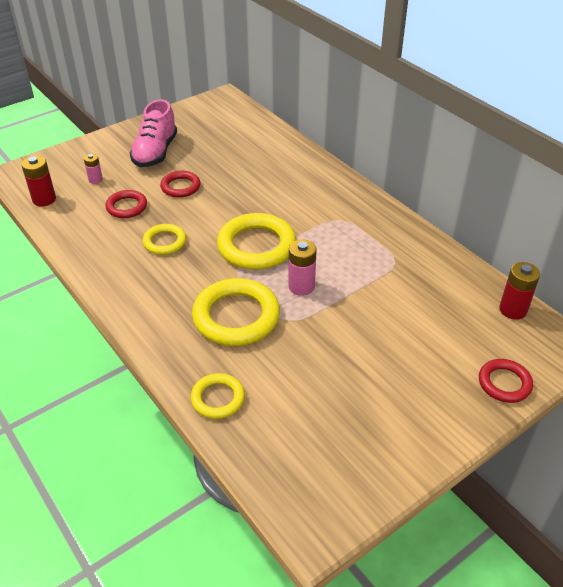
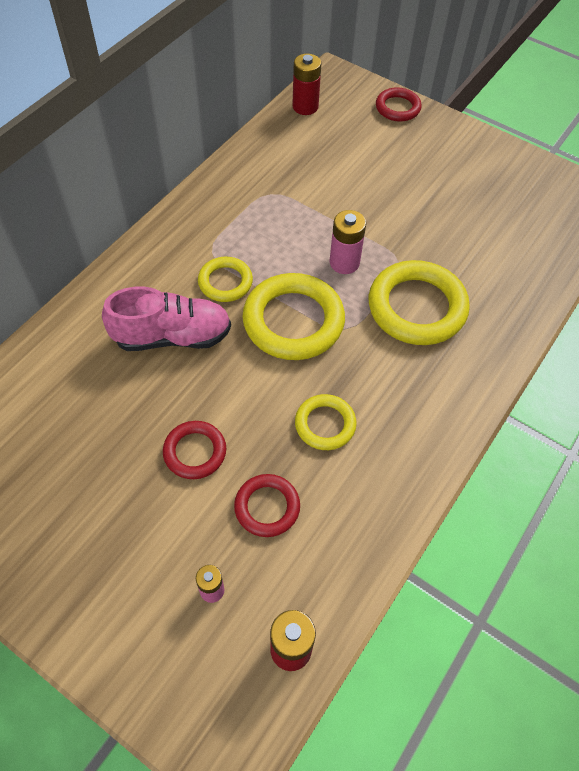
camera: 110 degrees left, 15 degrees up
(155, 152) = (108, 527): pink shoe -> pink shoe (172, 336)
(218, 398) = (527, 291): yellow ring -> yellow ring (225, 282)

